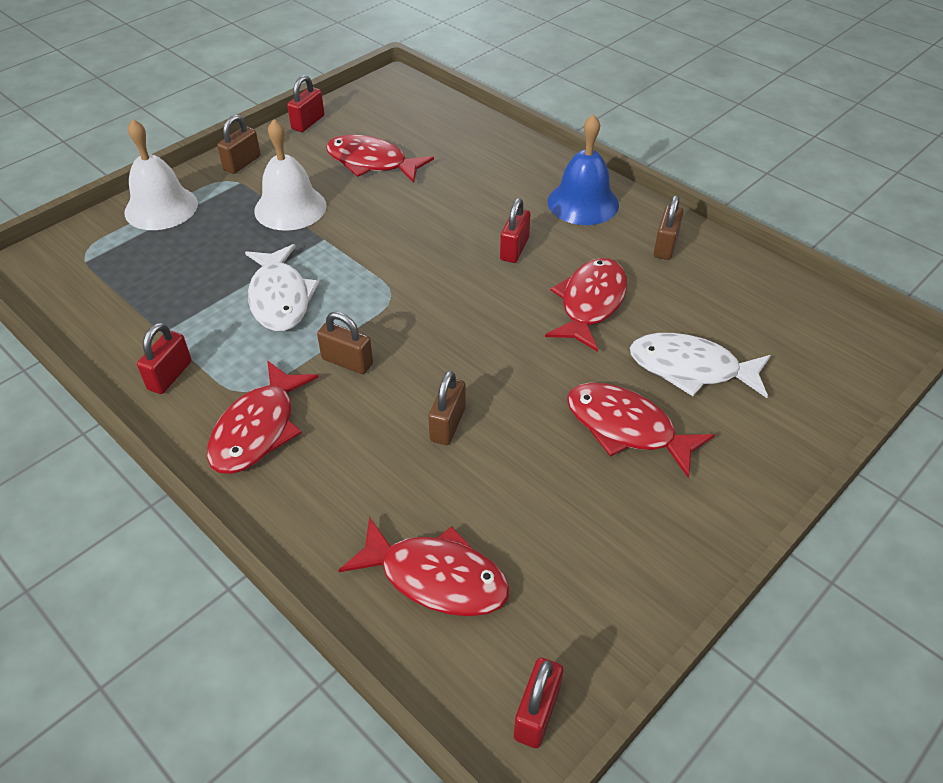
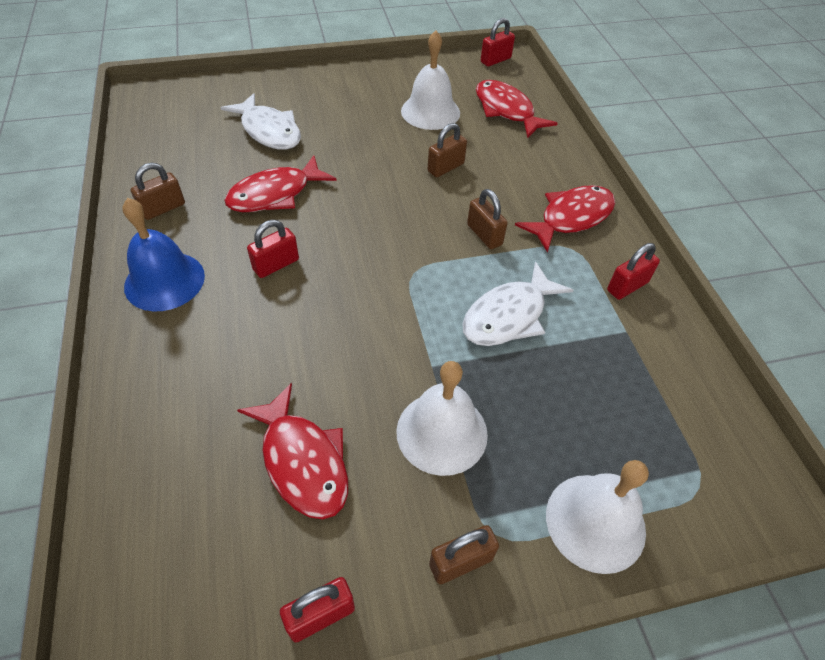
camera: 150 degrees left, 5 degrees up
(280, 298) = (509, 316): white fish -> white fish turned 150 degrees counterclockwise
(540, 509) = (430, 111): none -> white bell
(626, 428) = (345, 122): red fish -> none

